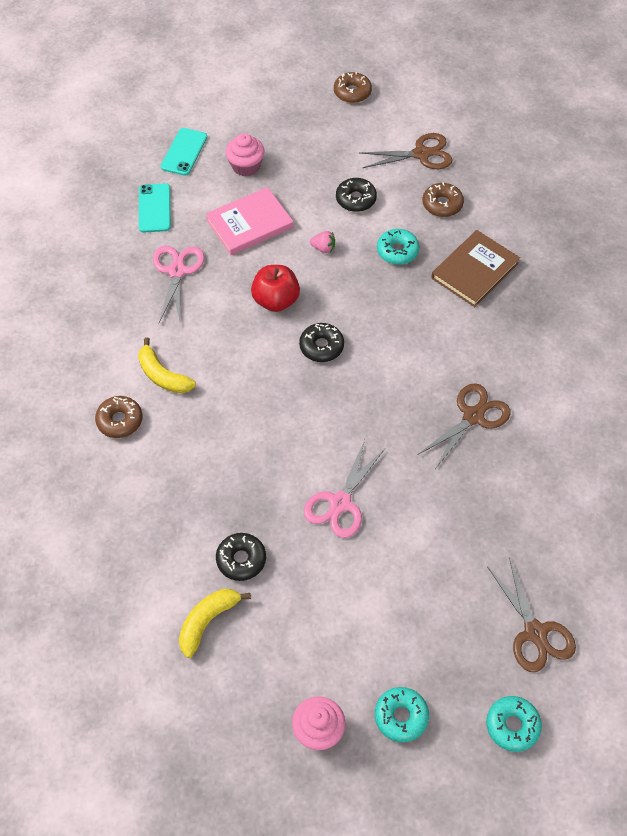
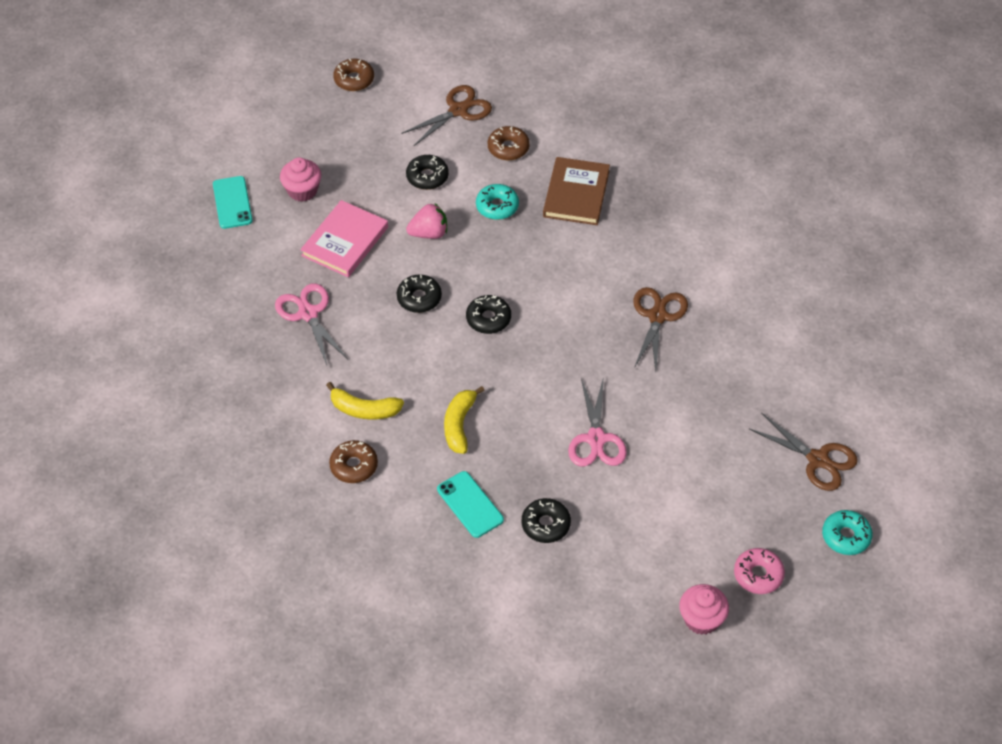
camera: 30 degrees left, 5 degrees down
(154, 208) = (243, 266): turquoise phone -> turquoise phone (470, 504)
(207, 621) = (553, 586): yellow banana -> yellow banana (459, 425)
(276, 300) = (419, 298): red apple -> black donut
(323, 248) = (429, 233): pink strawberry -> pink strawberry, size x1.54
(401, 716) = (758, 575): turquoise donut -> pink donut

